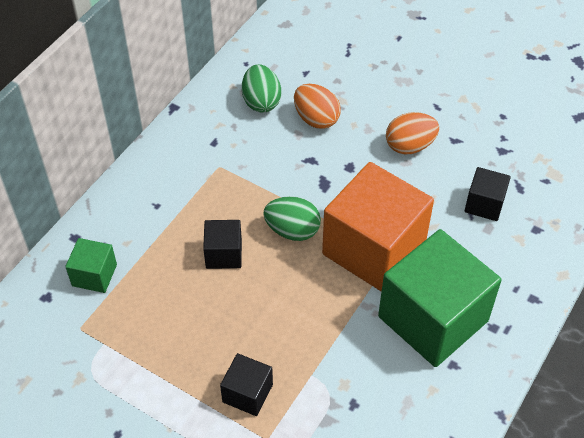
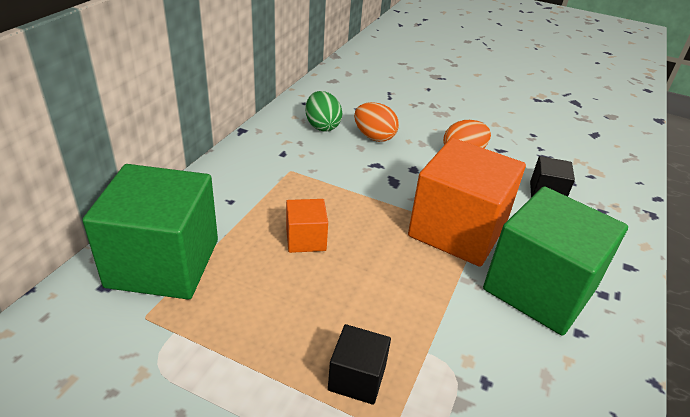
camera: 10 degrees left, 15 degrees down
(94, 275) = (163, 263): green cube -> green cube, size x2.16
(223, 254) = (306, 239): black cube -> orange cube
(292, 230) = (372, 218): green egg -> none

